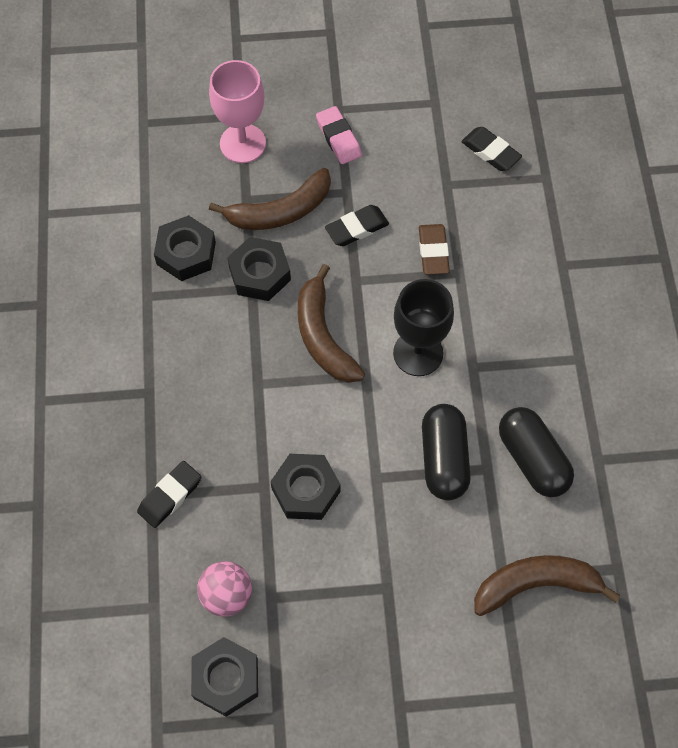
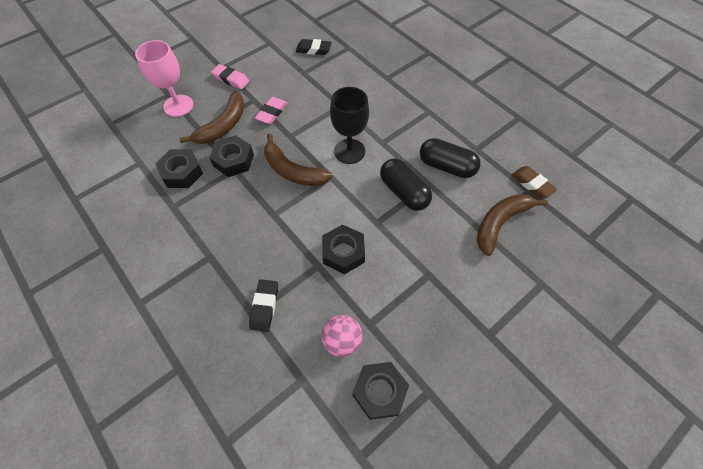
camera: 35 degrees left, 5 degrees down
(357, 228) = (272, 113): black eraser -> pink eraser
(433, 252) = (320, 103): brown eraser -> brown eraser (532, 184)

